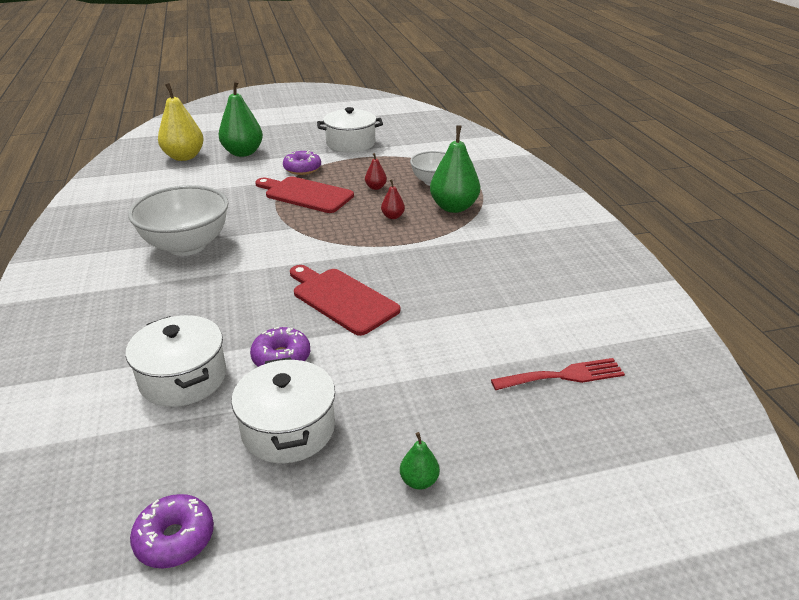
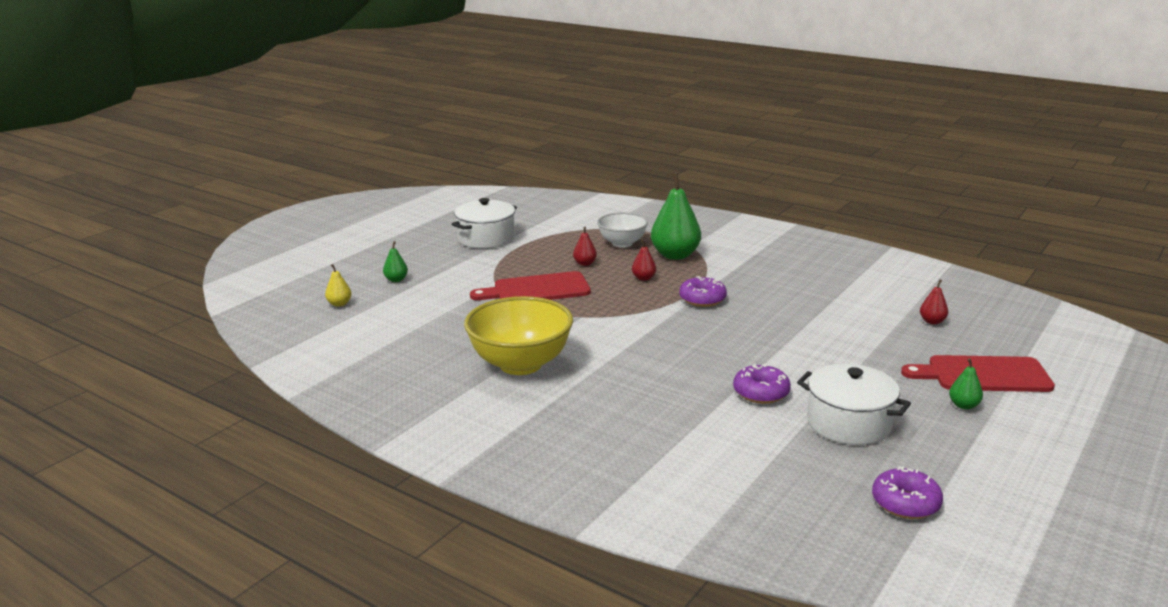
camera: 40 degrees left, 10 degrees down
(183, 378) = (723, 436): white pot -> none
(184, 157) = (339, 304): yellow pear -> yellow pear, size x0.47
(187, 246) = (520, 364): white bowl -> yellow bowl
(243, 153) = (396, 280): green pear -> green pear, size x0.47
(302, 169) = (488, 272): purple donut -> purple donut (702, 299)
(342, 299) = (724, 343): red cutting board -> red cutting board (983, 375)
(563, 376) = (932, 321): red fork -> red pear

